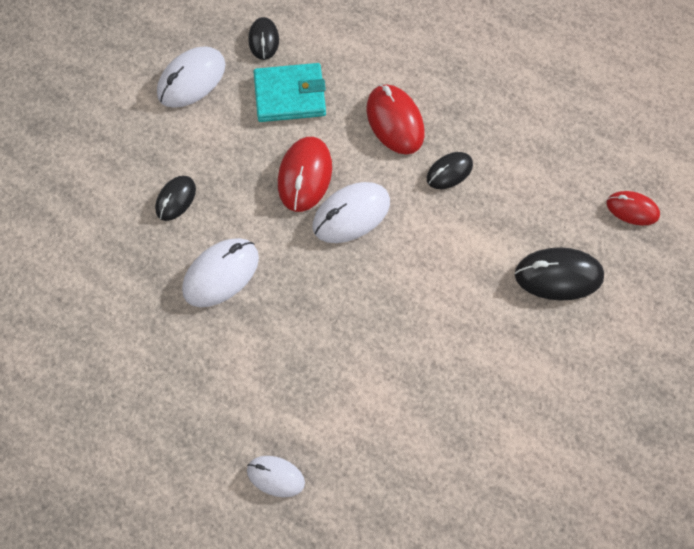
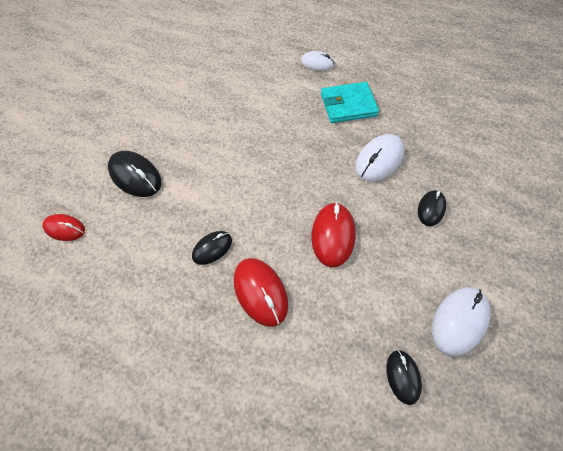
camera: 175 degrees right, 5 degrees down
(290, 95) = (361, 312): turquoise wallet -> turquoise wallet (348, 105)
(351, 215) = (291, 207): white mouse -> none
(558, 276) = (135, 176): black mouse -> black mouse turned 45 degrees clockwise

